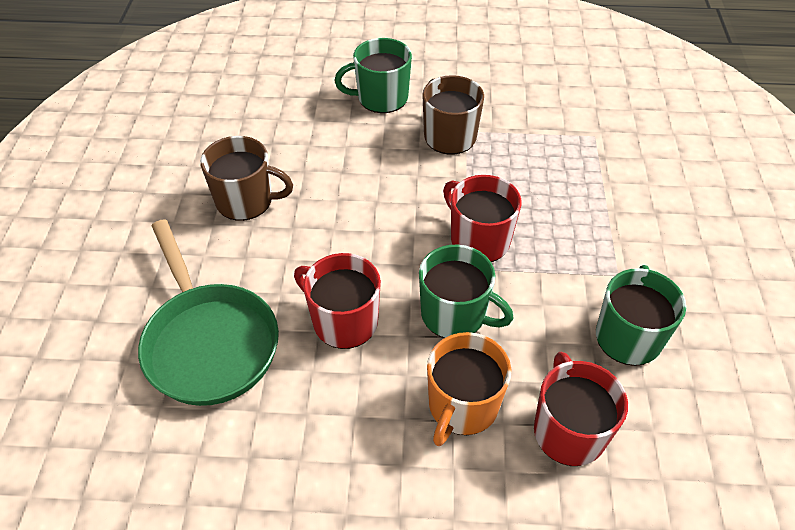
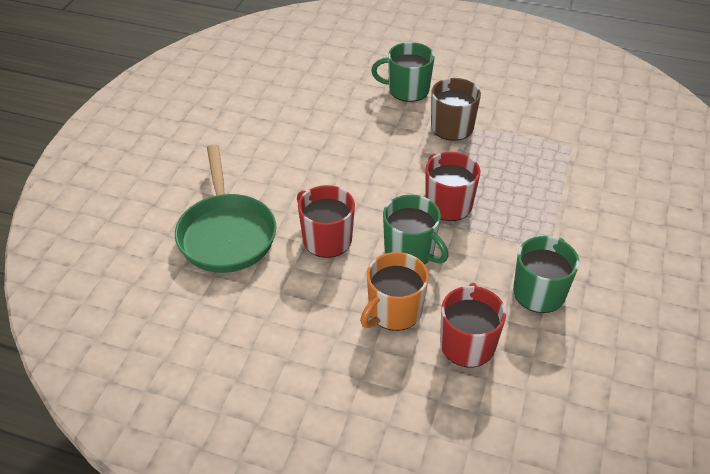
camera: 15 degrees right, 5 degrees down
(246, 201) = (280, 145): brown mug -> none

